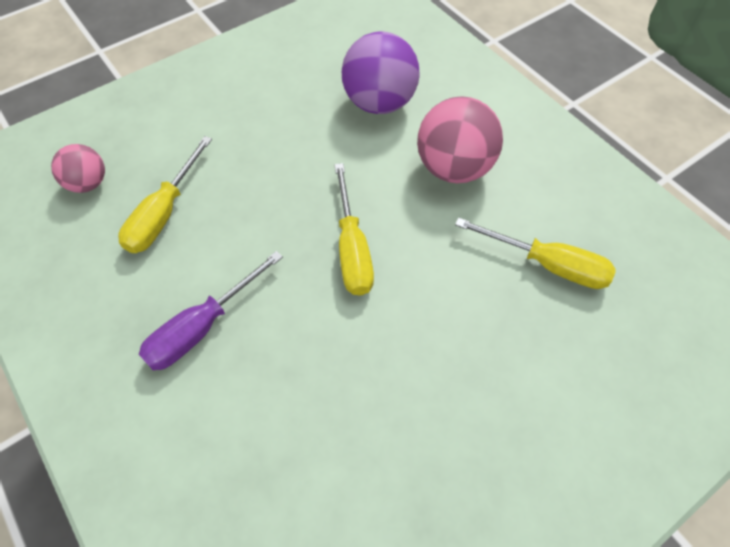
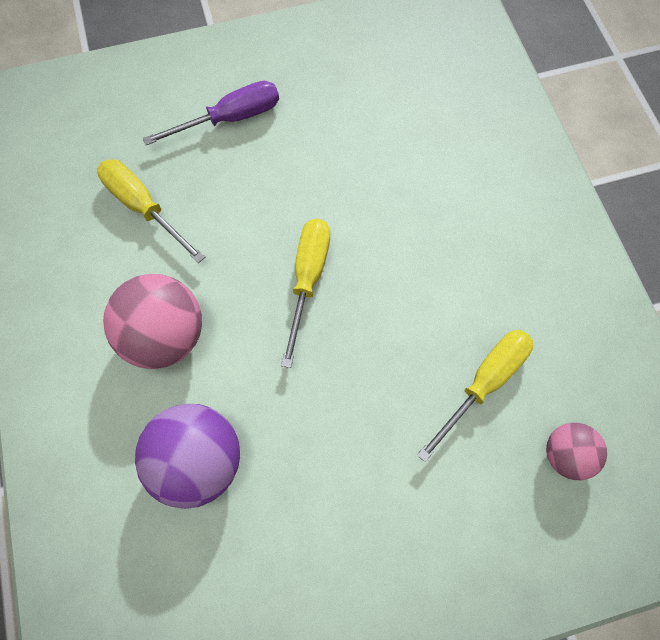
camera: 160 degrees left, 10 degrees up
(202, 327) = (462, 249): purple screwdriver -> purple screwdriver (230, 118)

